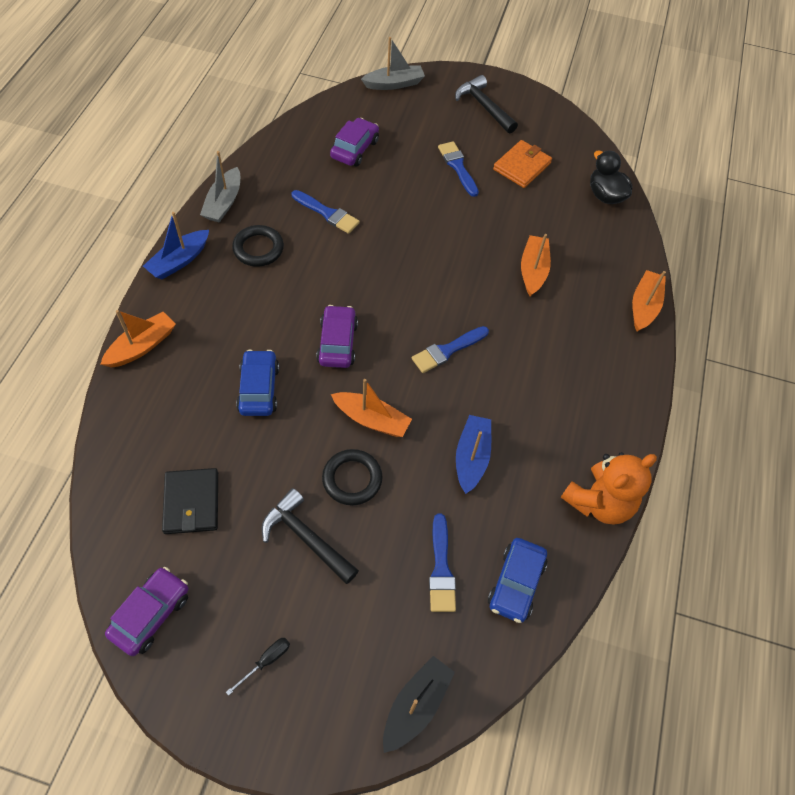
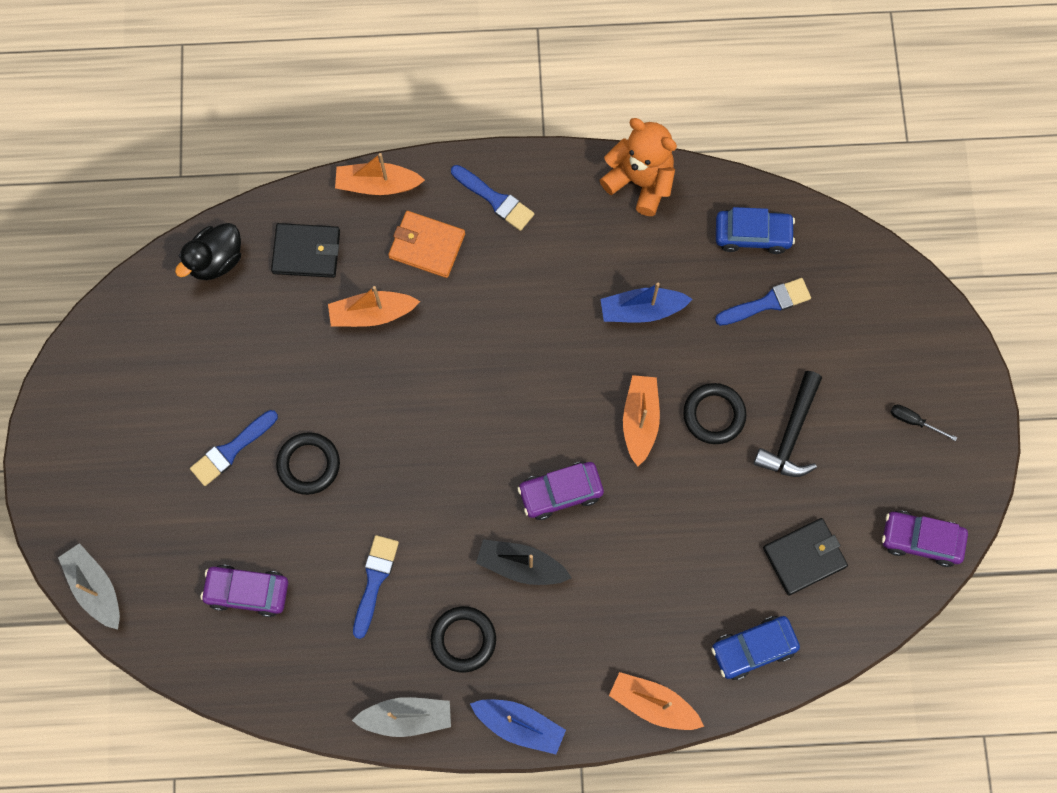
camera: 105 degrees left, 15 degrees up
(259, 389) = (652, 551): blue car -> blue car (753, 648)
(416, 705) = (892, 286): black boat -> black boat (521, 566)
(429, 202) = (308, 464): none -> black ring
(447, 350) = (523, 373): blue brush -> blue brush (495, 199)
(483, 106) = (100, 452): black hammer -> none
(522, 166) = (201, 371): orange wallet -> orange wallet (427, 246)
(597, 246) = (306, 252): none -> black wallet

